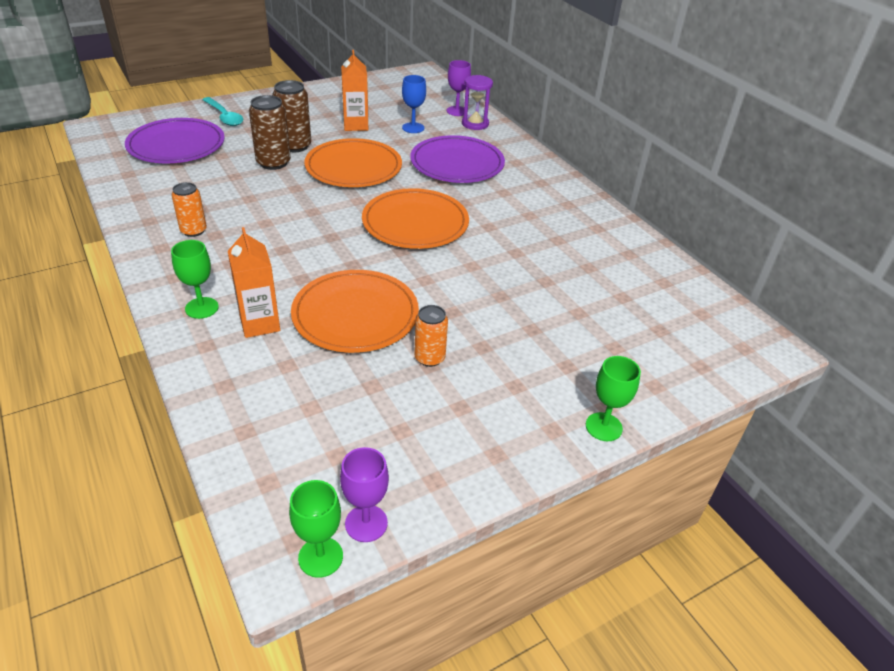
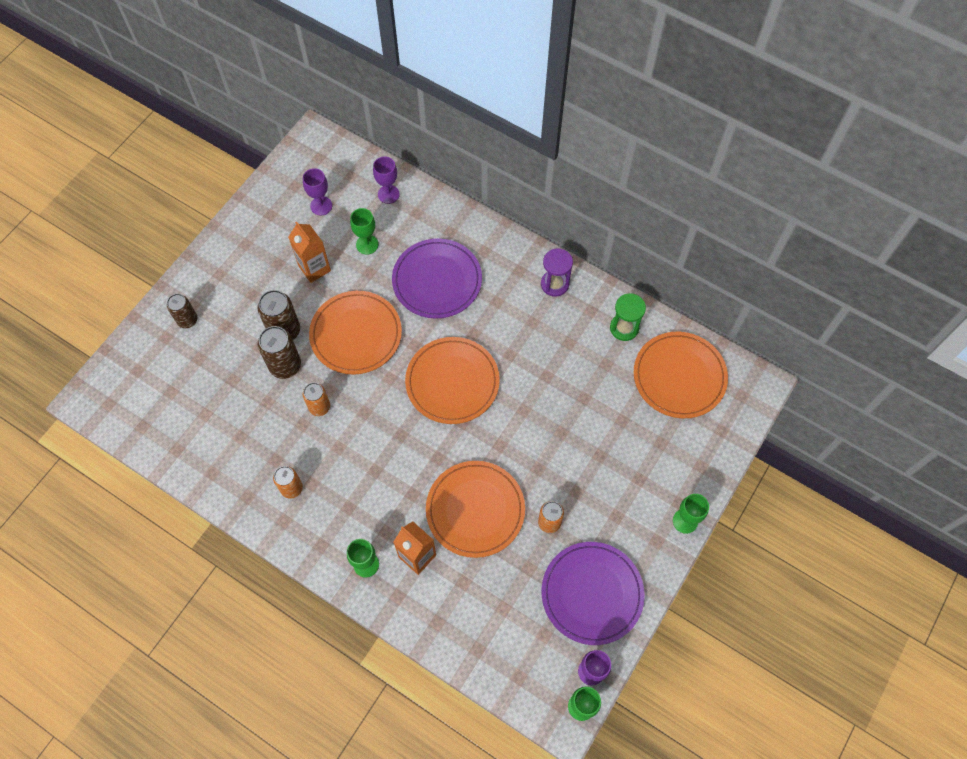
camera: 25 degrees left, 25 degrees up
(176, 145) = (182, 387): purple plate -> purple plate (592, 593)
(224, 117) = (187, 320): turquoise spoon -> brown can
(276, 194) = (319, 407): none -> orange can
(394, 100) = (321, 206): none -> purple goblet
(413, 128) = (367, 244): blue goblet -> green goblet
(475, 124) = (416, 207): purple hourglass -> purple hourglass (554, 284)
(626, 250) = (624, 328): none -> green hourglass
(670, 305) = (679, 376): none -> orange plate

